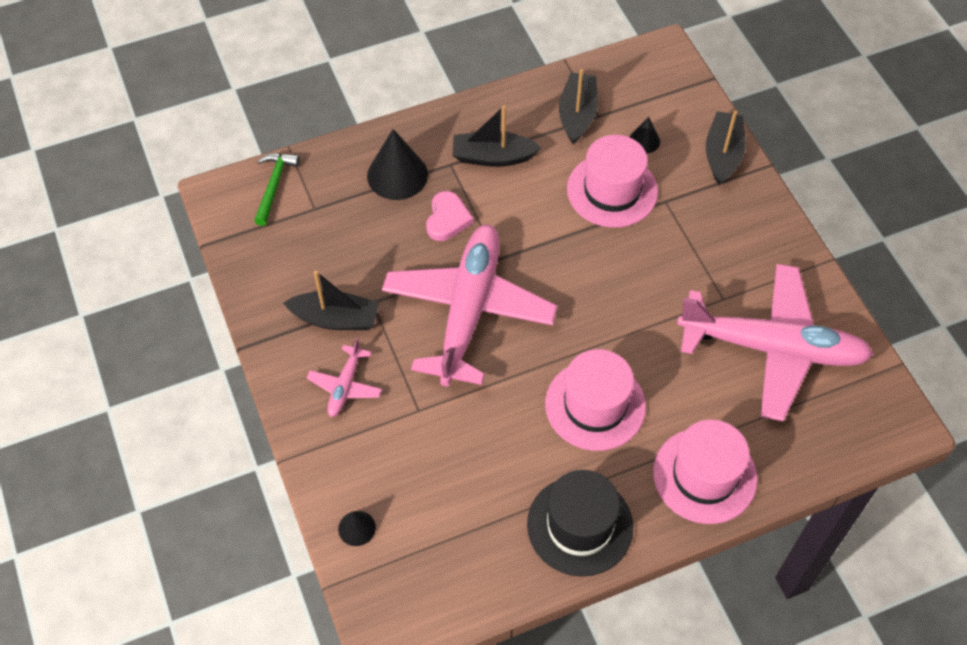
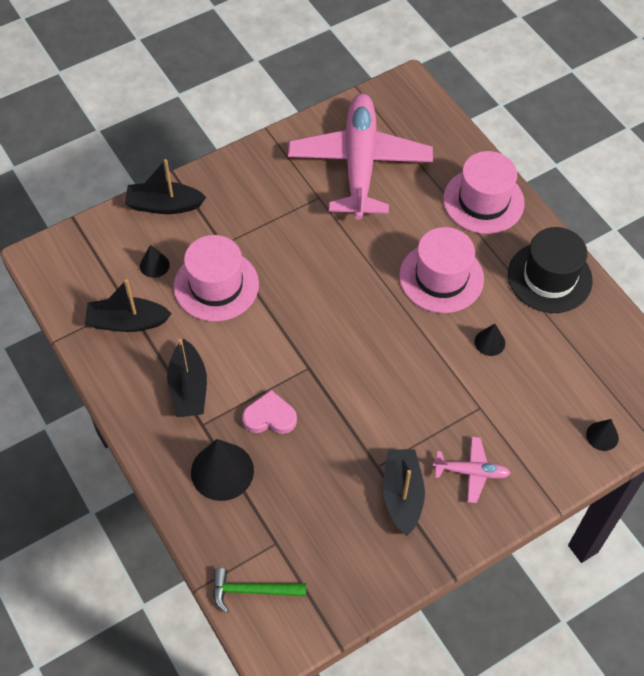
camera: 100 degrees left, 0 degrees up
(468, 310) = (369, 383): pink plane -> none
(499, 438) = (489, 342): none -> black cone

